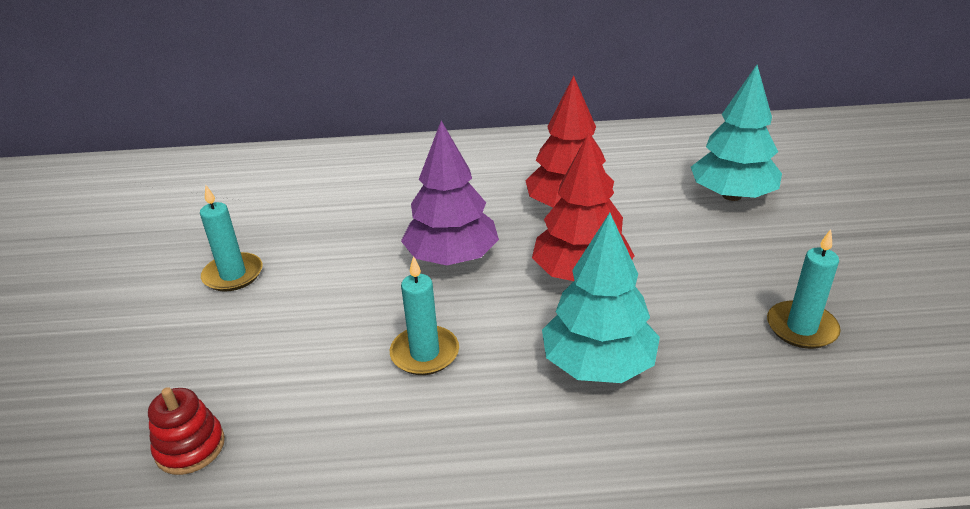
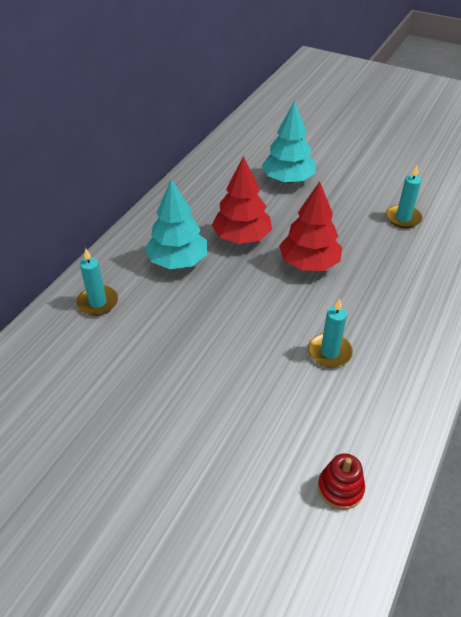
camera: 60 degrees left, 10 degrees up
(233, 275) = (172, 420): turquoise candle -> turquoise candle (98, 302)
(452, 258) = (249, 305): purple tree -> none
(598, 365) = (383, 292): turquoise tree -> turquoise tree (178, 261)

